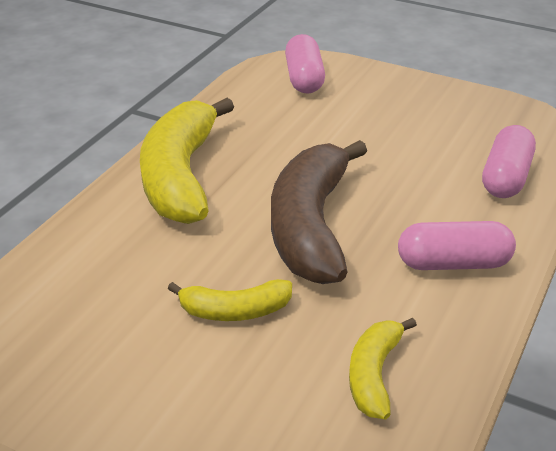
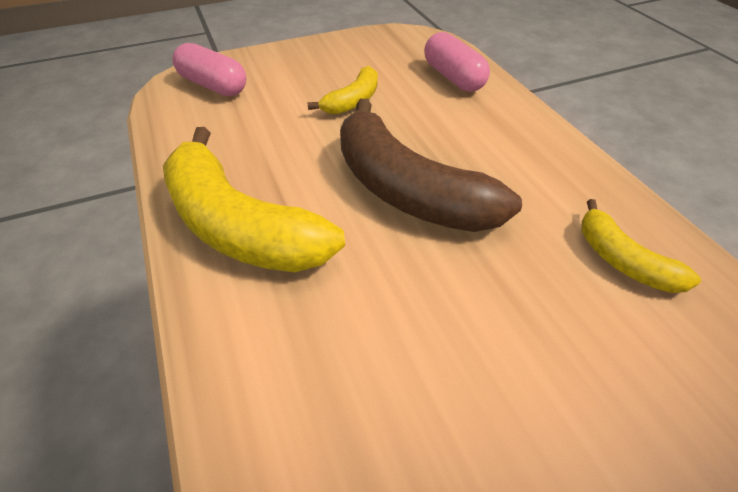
camera: 50 degrees left, 10 degrees up
(235, 311) = (475, 300): yellow banana -> yellow banana (353, 101)
(453, 263) = (523, 149): pink capsule -> none

